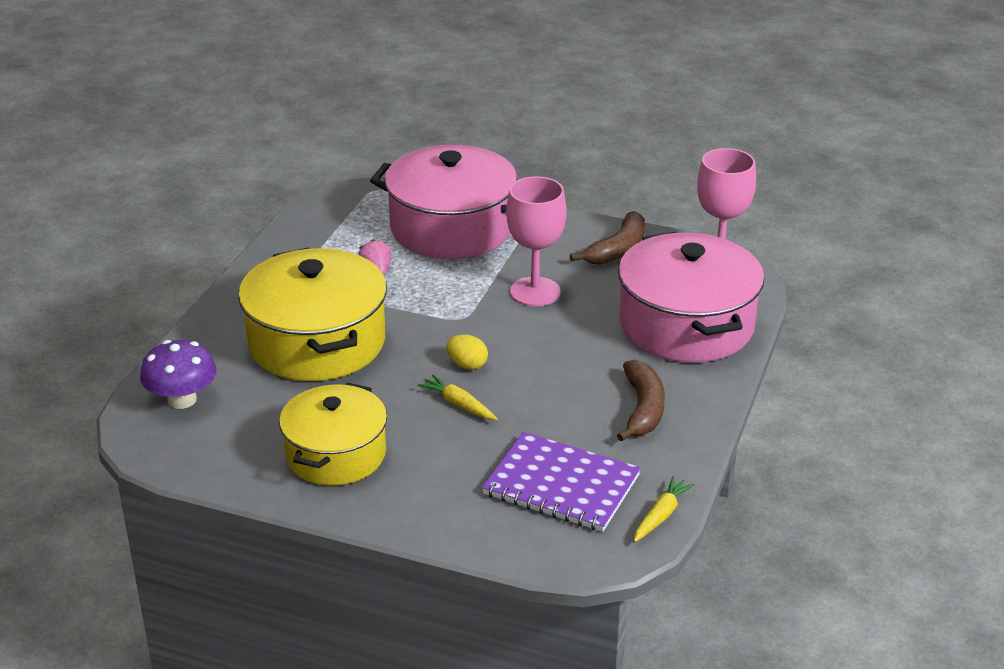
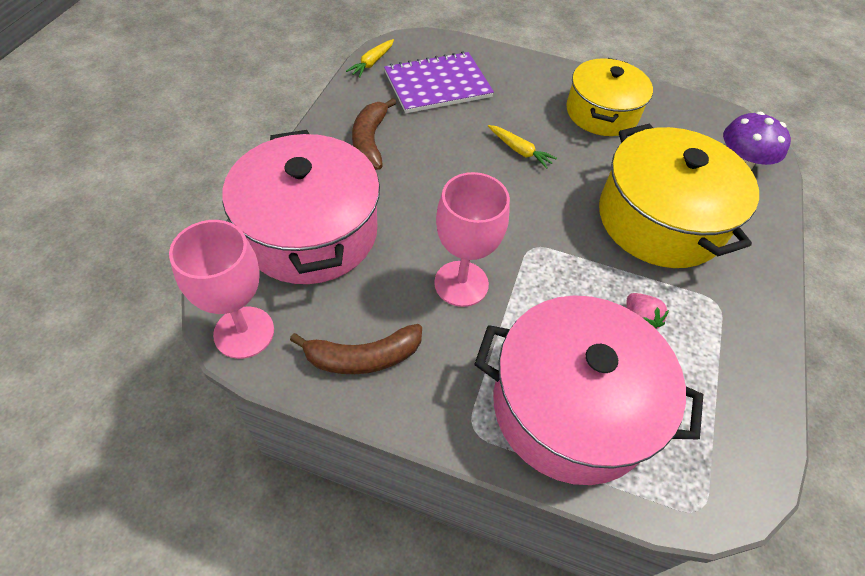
camera: 175 degrees right, 20 degrees up
(467, 365) = (518, 190): yellow egg -> none
(561, 485) = (438, 85): purple notebook -> purple notebook turned 45 degrees counterclockwise
(617, 249) = (363, 357): brown banana -> brown banana turned 135 degrees counterclockwise

